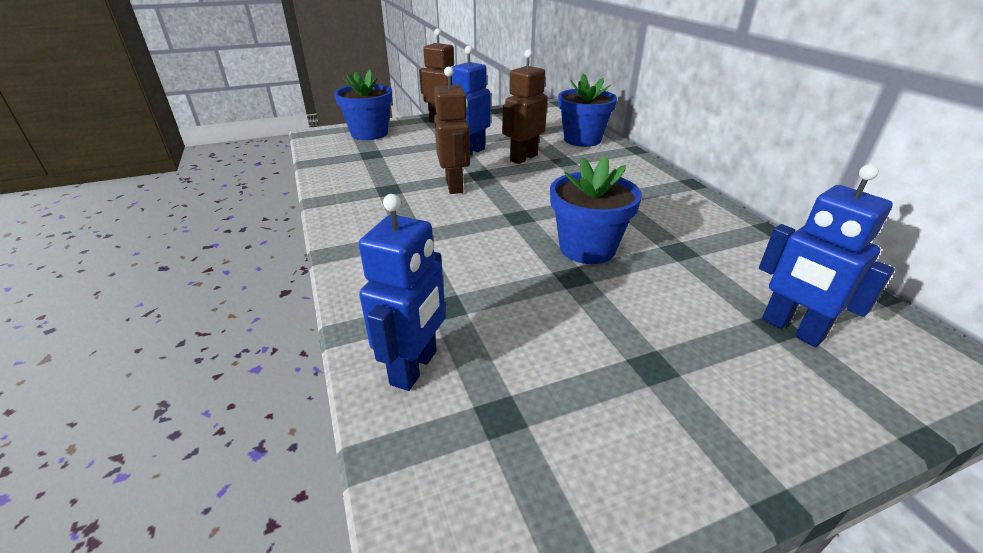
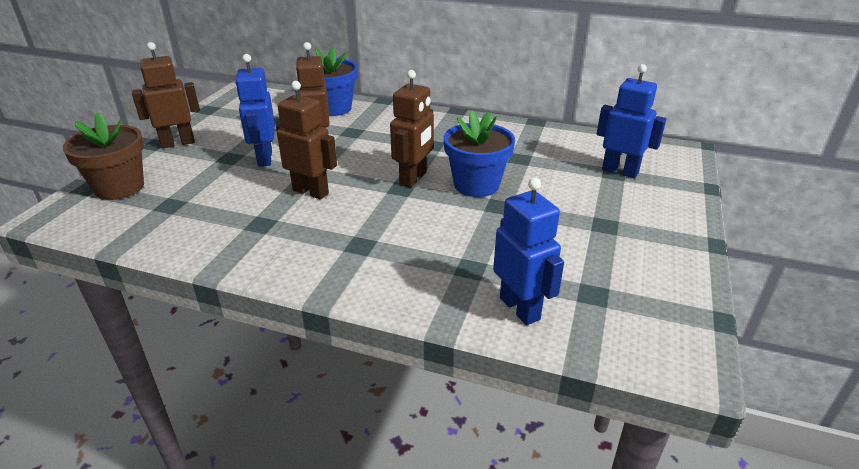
camera: 50 degrees left, 0 degrees up
(369, 133) = (119, 187): blue flower pot -> brown flower pot
(543, 215) = (413, 179): none -> brown robot
(791, 329) = (620, 171): blue robot -> blue robot turned 150 degrees counterclockwise

